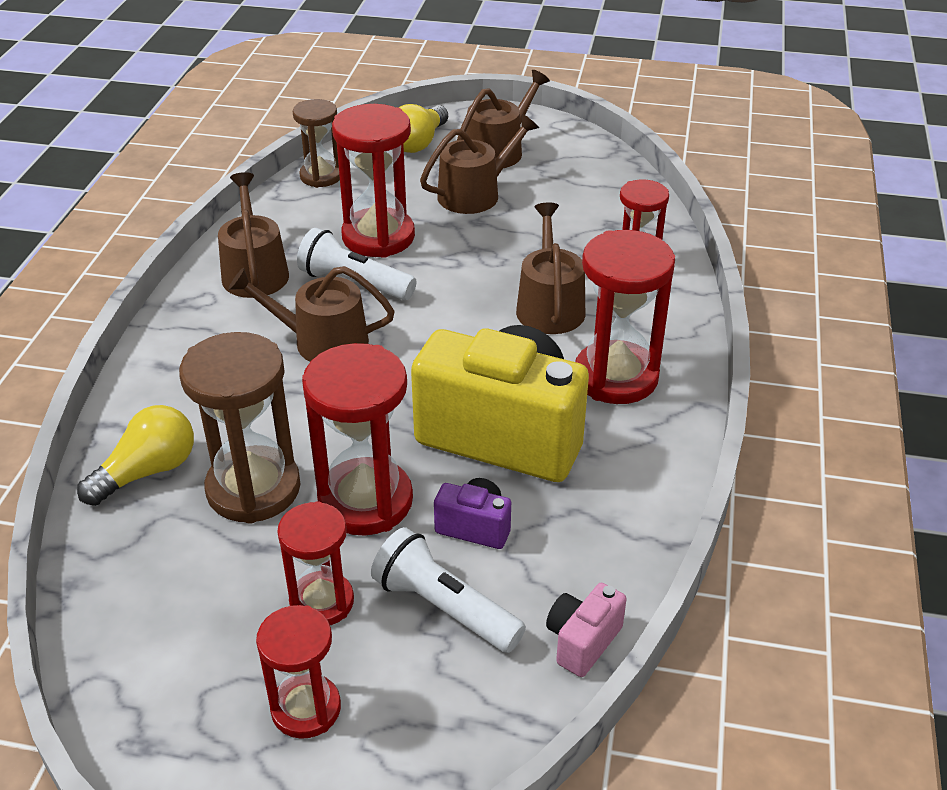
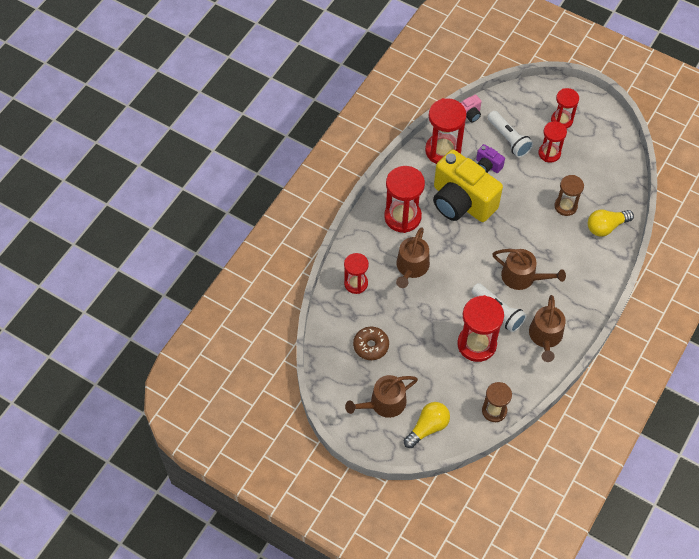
camera: 160 degrees left, 20 degrees up
(253, 489) = (565, 206): brown hourglass -> brown hourglass, size x0.62
(365, 501) = (524, 188): red hourglass -> red hourglass (443, 150)
(475, 194) = (413, 365): brown watering can -> none
(557, 199) = (371, 346): none -> brown donut

